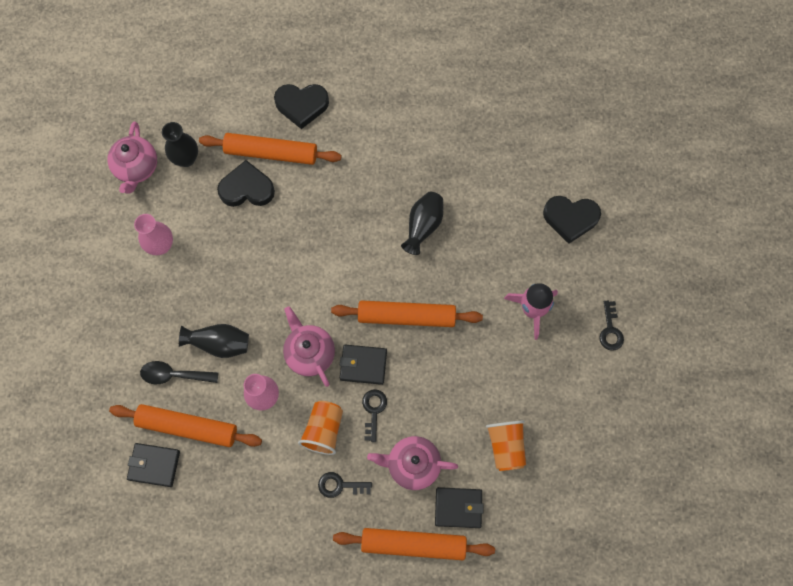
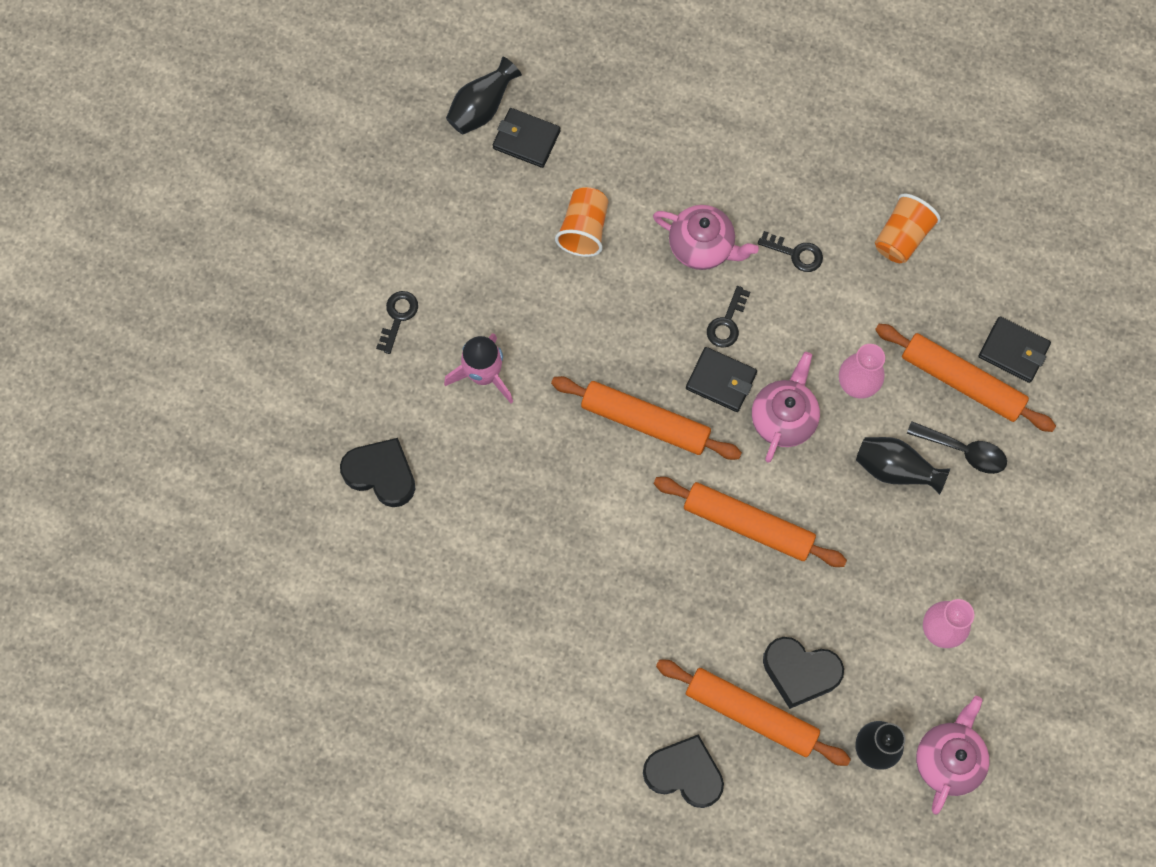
camera: 160 degrees left, 0 degrees up
(310, 353) = (783, 418): pink teapot -> pink teapot turned 150 degrees counterclockwise
(323, 430) = (795, 321): orange cup -> orange cup (902, 237)
(413, 544) = (732, 164): orange rolling pin -> orange rolling pin (748, 525)
(423, 226) = (579, 532): black vase -> black vase (482, 108)
(458, 507) = (666, 184): black wallet -> black wallet (526, 140)

